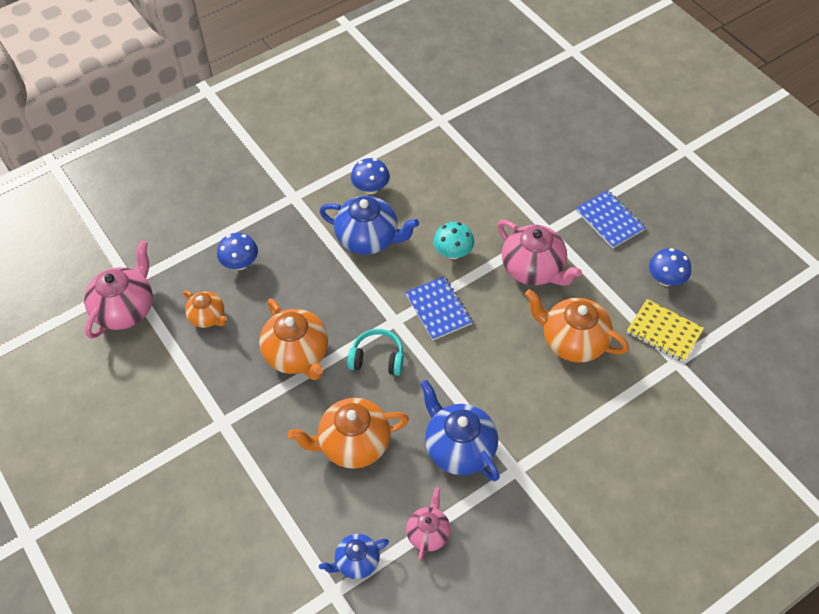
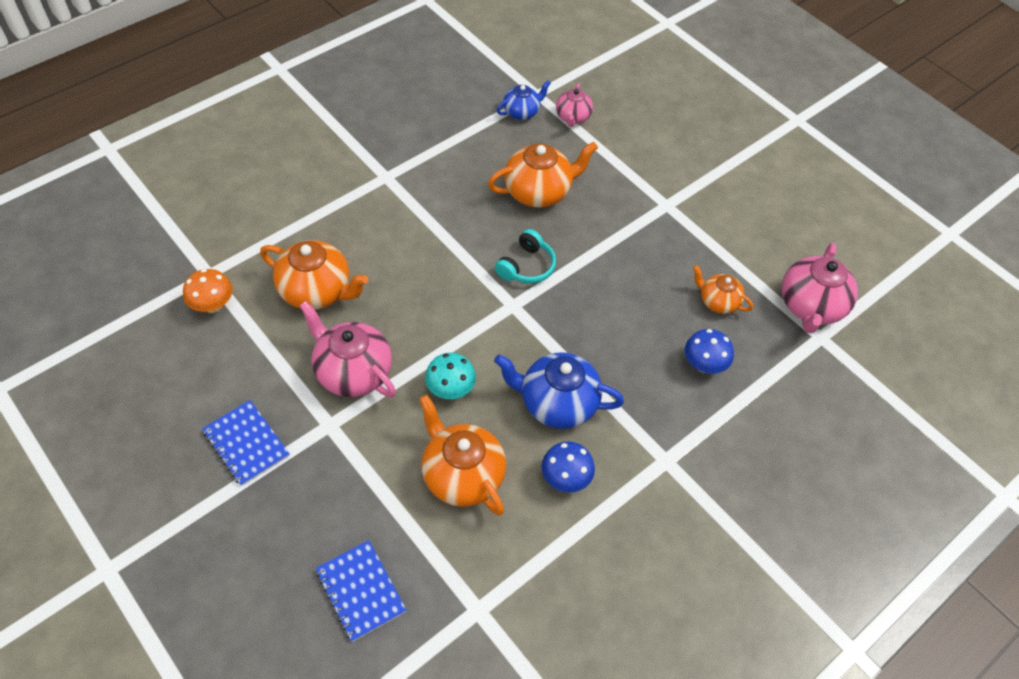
camera: 170 degrees right, 0 degrees up
(297, 355) = (610, 267): orange teapot -> orange teapot (462, 475)
(377, 358) = (526, 266): turquoise headphones -> turquoise headphones turned 60 degrees counterclockwise
(428, 533) = (464, 131): pink teapot -> pink teapot (573, 117)
(438, 309) = (465, 320): blue notebook -> blue notebook (361, 591)
(459, 448) = (439, 191): blue teapot -> none
(664, 331) = (213, 305): yellow notebook -> orange mushroom
(666, 279) = (194, 365): blue mushroom -> none

